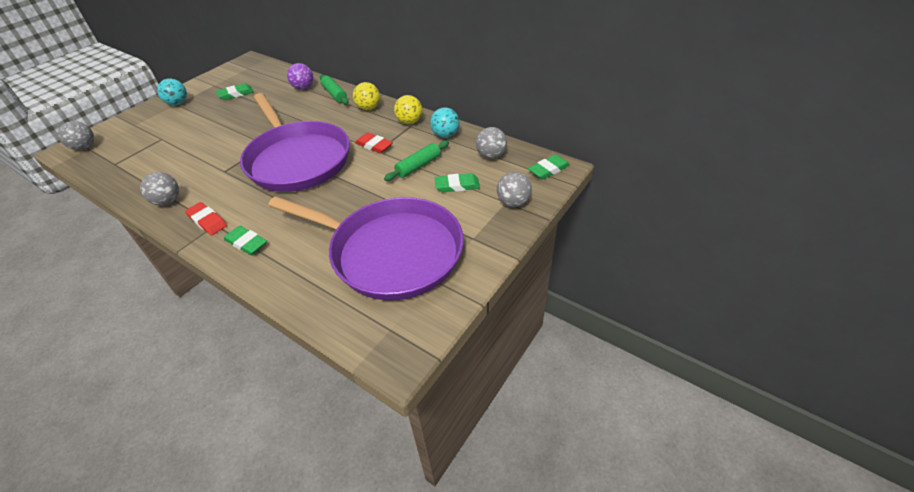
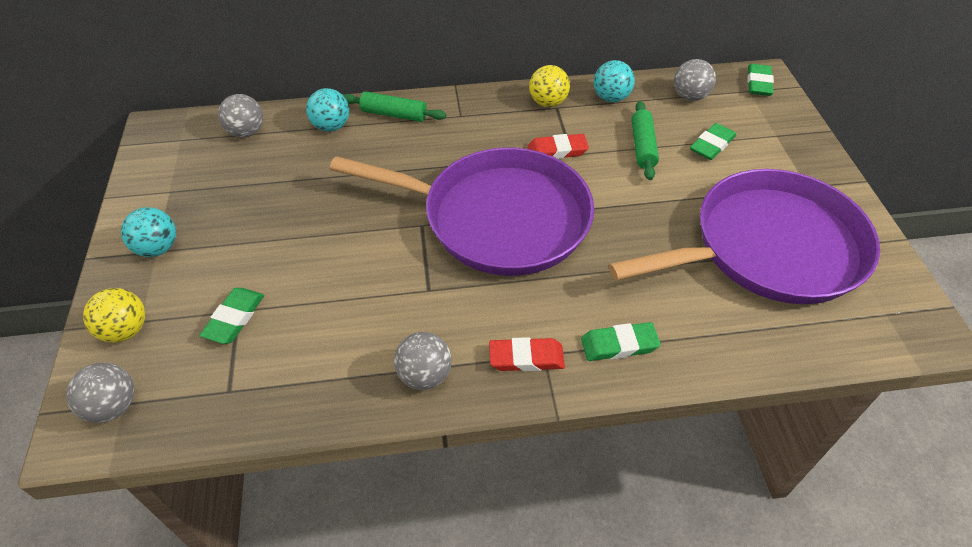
camera: 45 degrees left, 5 degrees up
(236, 94) = (238, 185): green eraser -> green eraser (234, 318)
(303, 88) = (331, 126): purple ball -> turquoise ball
(368, 108) = (470, 110): yellow ball -> yellow ball (126, 330)
(513, 202) = (783, 132): grey ball -> grey ball (246, 132)

